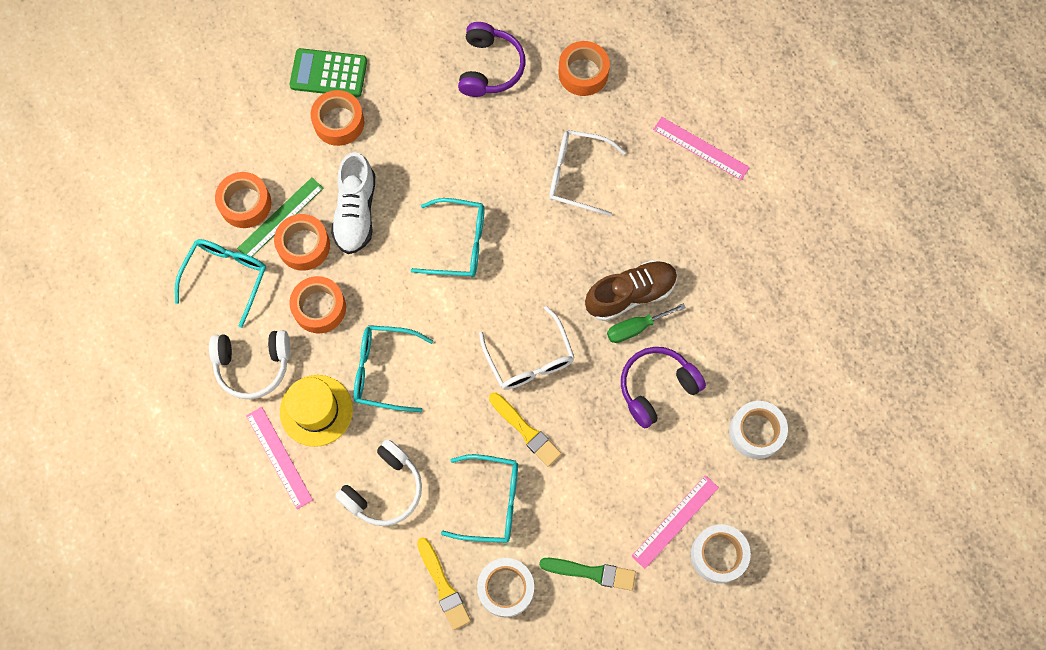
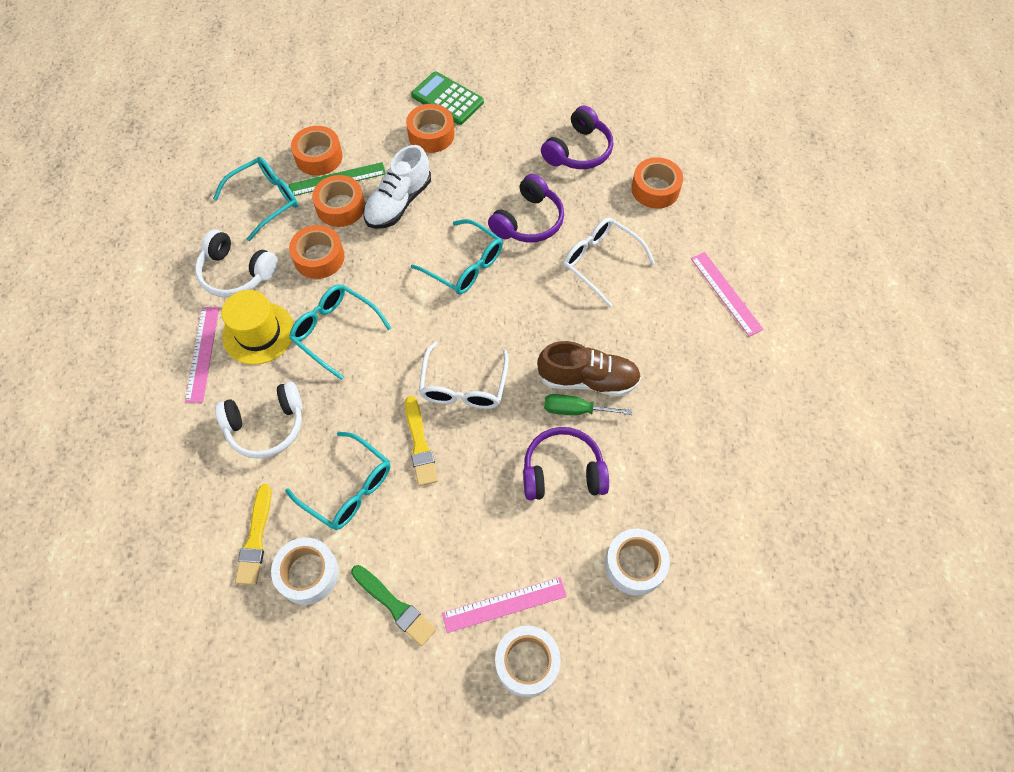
camera: 30 degrees right, 10 degrees down
(488, 167) = (528, 221): none -> purple headphones

